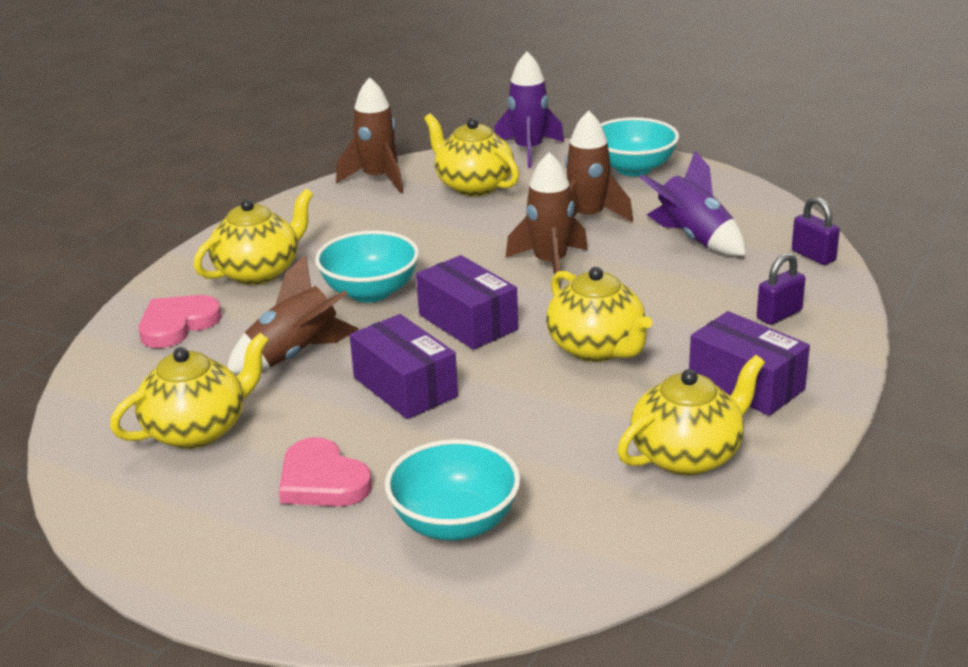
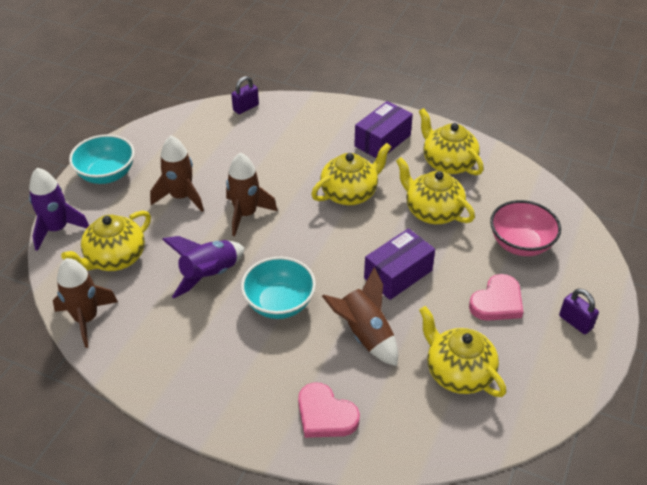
camera: 95 degrees left, 15 degrees up
(259, 271) = (244, 376): yellow teapot -> yellow teapot (432, 211)
(455, 523) = (520, 244): turquoise bowl -> pink bowl
(468, 322) = (320, 250): purple box -> none
(693, 238) = (218, 151): purple rocket -> purple rocket (209, 275)
(779, 315) = (312, 125): purple padlock -> purple padlock (575, 322)

